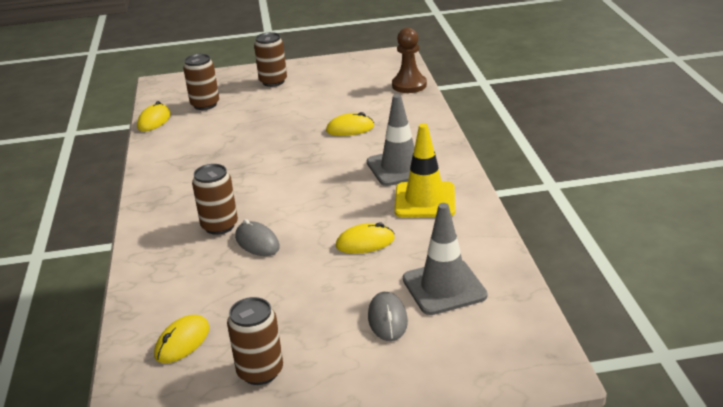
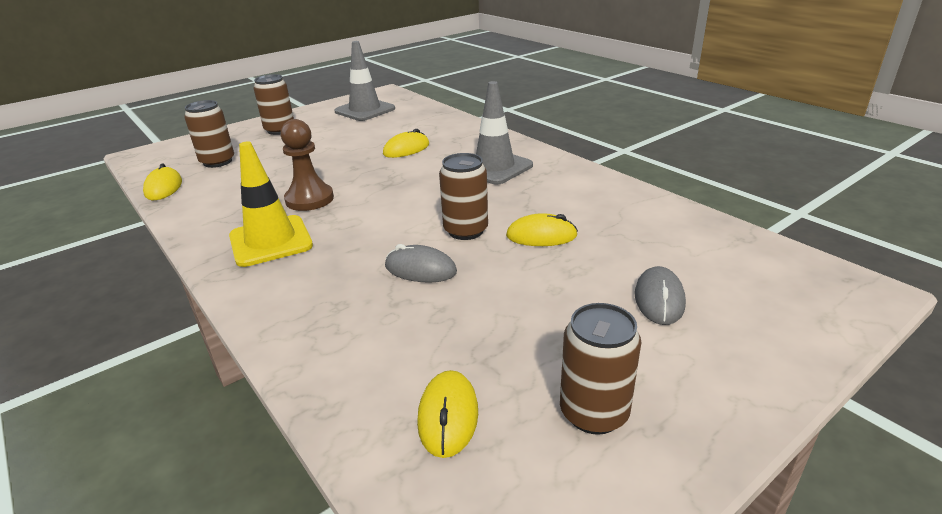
camera: 30 degrees left, 0 degrees up
(219, 226) = (355, 266): brown can -> brown can (465, 231)
(365, 242) = (541, 236): yellow mouse -> yellow mouse turned 45 degrees clockwise
(387, 319) = (659, 299): grey mouse -> grey mouse turned 45 degrees clockwise
(409, 85) = (424, 109): brown pawn -> brown pawn (309, 199)
(425, 200) = (552, 186): yellow traffic cone -> yellow traffic cone (270, 241)
(444, 287) = (671, 252): grey traffic cone -> grey traffic cone (365, 110)

